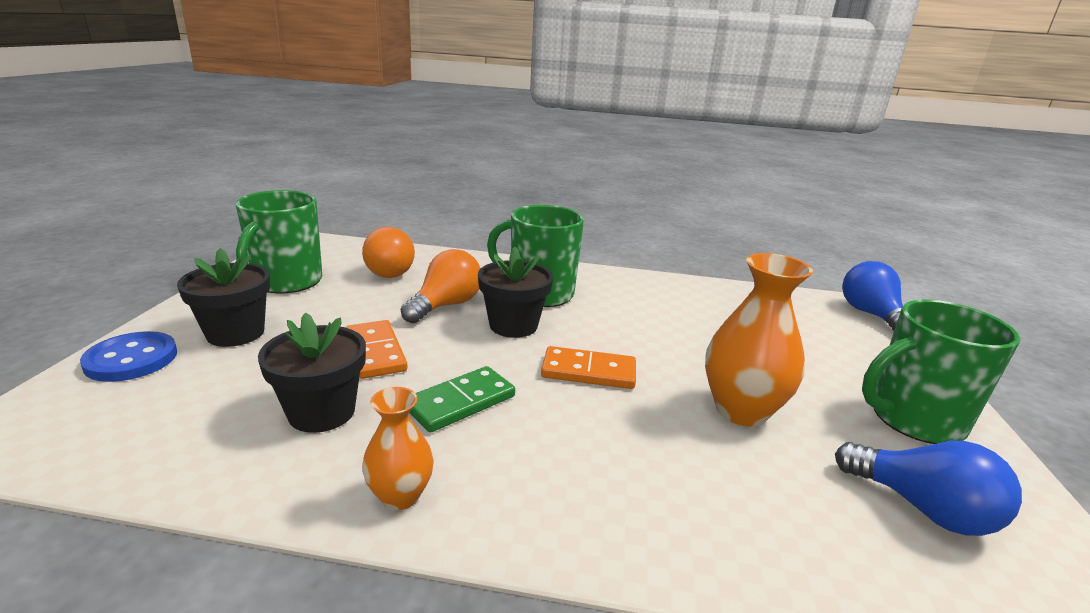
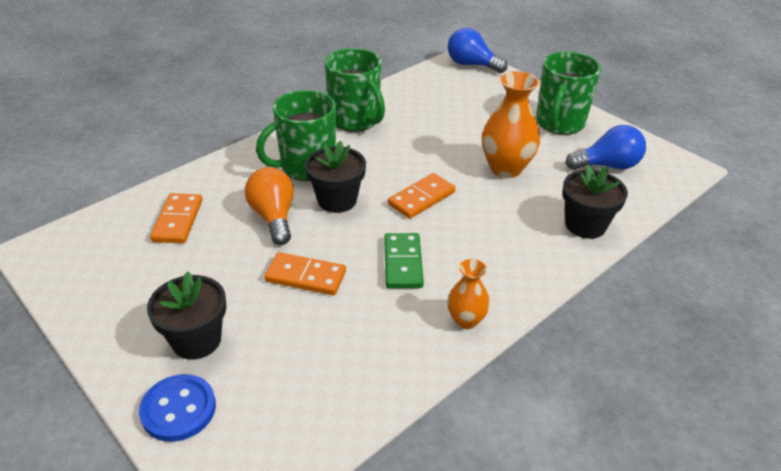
camera: 50 degrees left, 15 degrees up
(287, 282) = (128, 286): green mug -> green mug (355, 120)
(322, 412) = (357, 325): black flower pot -> black flower pot (585, 225)
(390, 270) = (177, 220): orange light bulb -> orange domino

